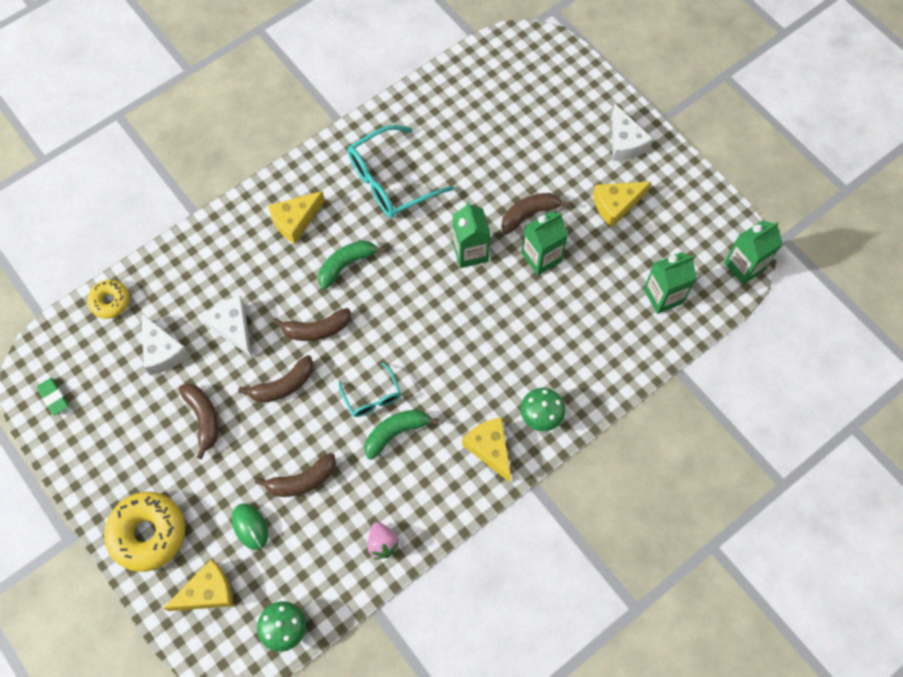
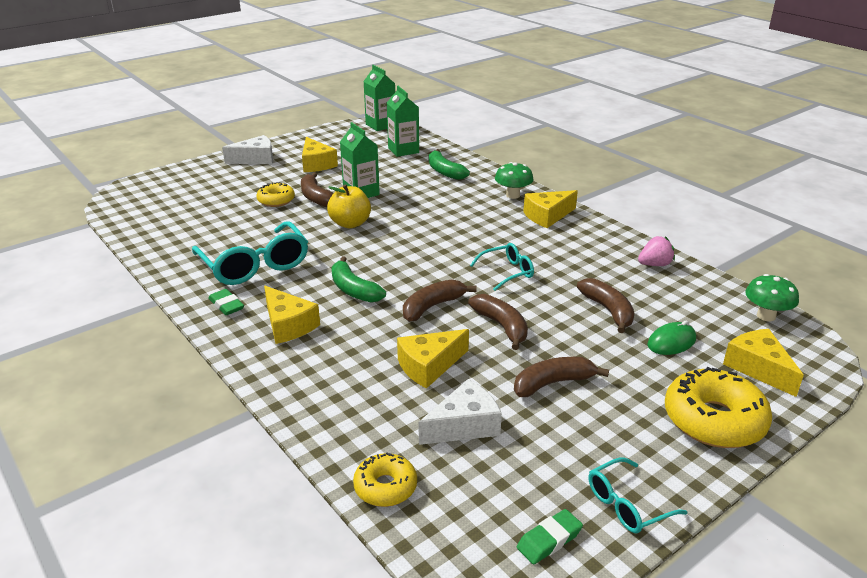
camera: 90 degrees left, 35 degrees down
(75, 451) = (627, 504): none -> turquoise glasses
(233, 327) = (429, 366): white cheese -> yellow cheese
(316, 329) = (432, 307): brown banana -> brown banana turned 120 degrees counterclockwise
(326, 171) = (226, 305): none -> green eraser
(396, 433) = (542, 259): green banana -> green banana (444, 172)
(470, 252) = (350, 223): green carton -> yellow apple
(521, 178) = (276, 200): none -> yellow donut

